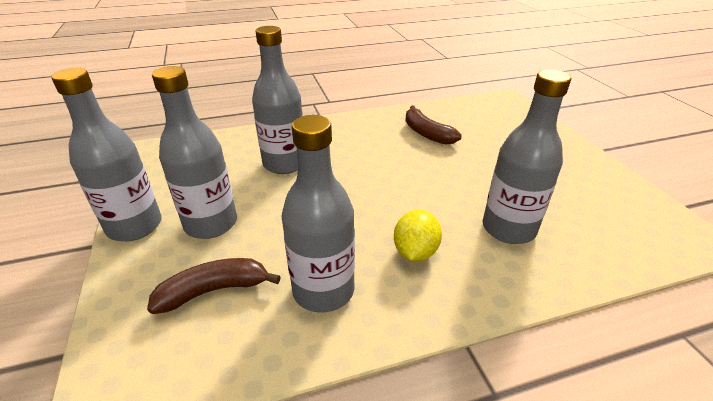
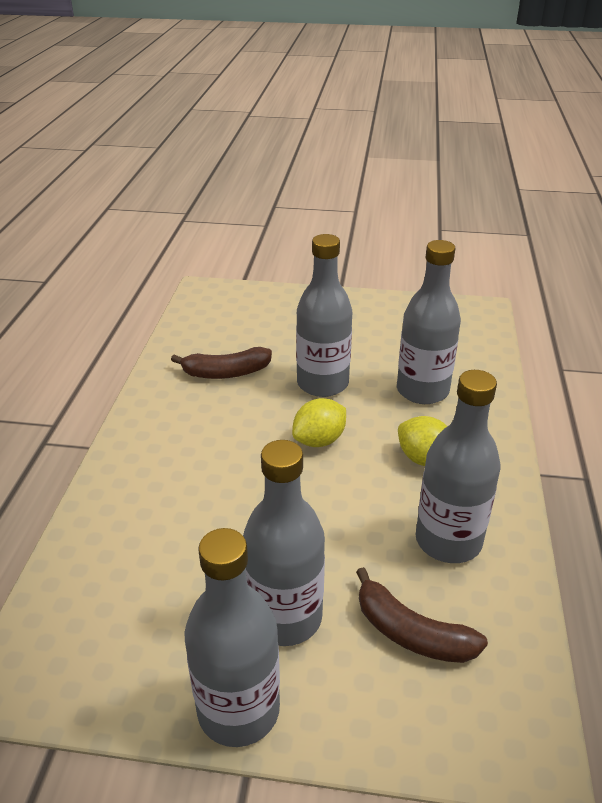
camera: 65 degrees left, 0 degrees up
(214, 290) = (411, 633): brown banana -> brown banana turned 60 degrees counterclockwise
(284, 164) = (196, 513): grey bottle -> grey bottle (322, 383)
(391, 191) = (319, 440): none -> yellow lemon

